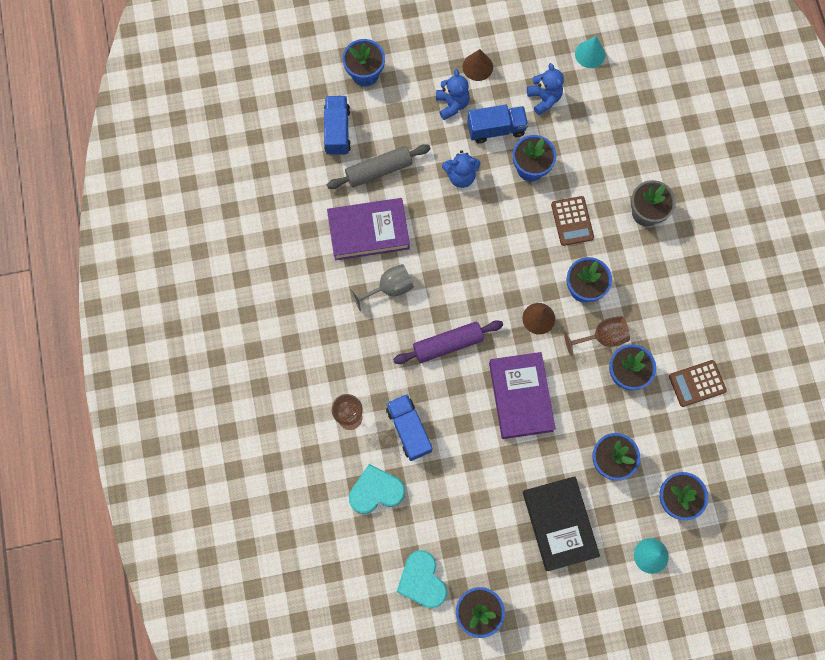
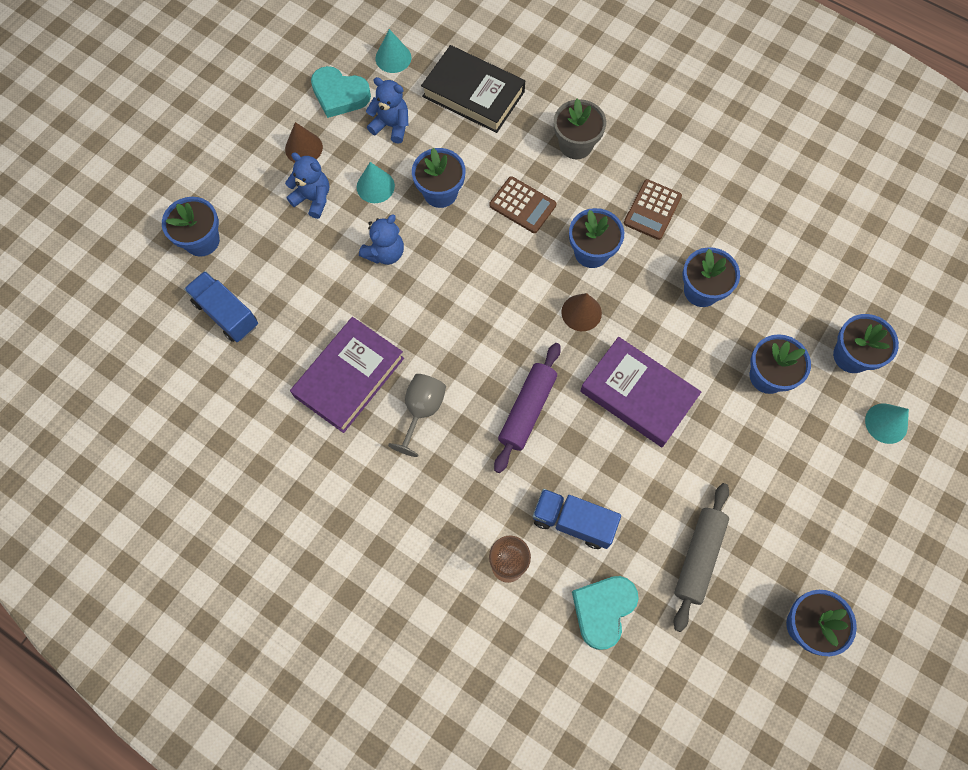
camera: 45 degrees left, 5 degrees down
(379, 170) = (303, 314): grey rolling pin -> grey rolling pin (698, 557)
(422, 580) = (730, 650): turquoise heart -> turquoise heart (340, 95)
(496, 129) = (375, 186): blue truck -> turquoise cone
(559, 524) = (787, 473): black book -> black book (473, 94)
(602, 337) = (650, 278): brown goblet -> none
(697, 383) = (764, 245): brown calculator -> brown calculator (652, 210)

